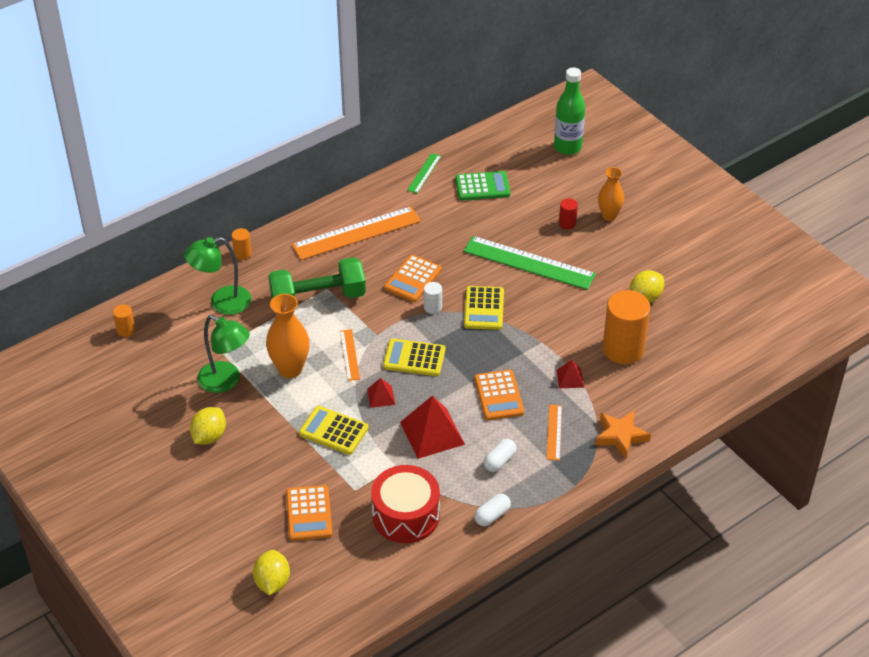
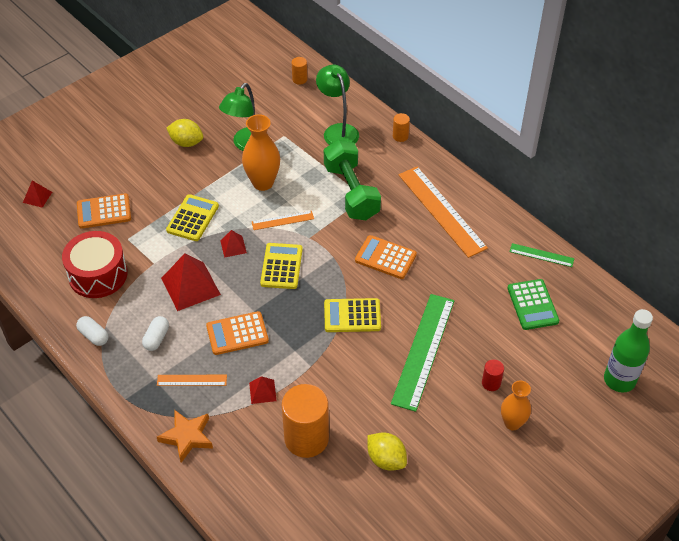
camera: 85 degrees right, 5 degrees up
(272, 582) = (37, 197): yellow lemon -> red pyramid
(432, 307) = (349, 275): white cylinder -> none
(499, 461) = (156, 338): white capsule -> white capsule turned 75 degrees clockwise

